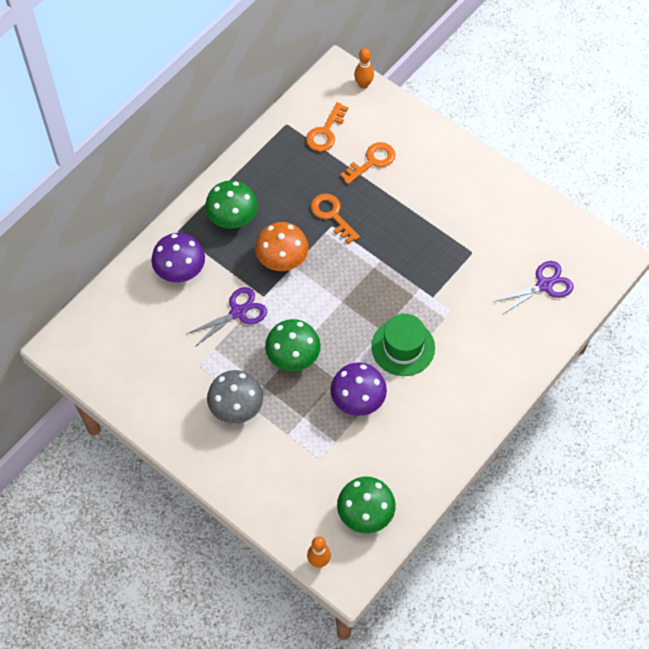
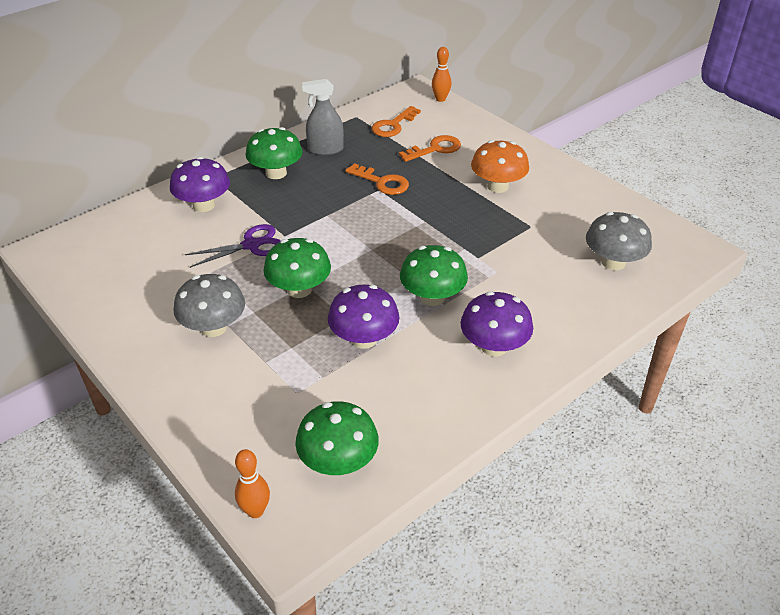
camera: 10 degrees right, 20 degrees down
(269, 177) = (325, 149): none -> grey spray bottle
(282, 259) = (316, 209): orange mushroom -> orange mushroom (497, 186)
(332, 215) = (382, 182): orange key -> orange key turned 150 degrees clockwise
(403, 347) = (432, 297): green hat -> green mushroom
(459, 391) = (494, 346): none -> purple mushroom
(544, 285) = (613, 262): purple scissors -> grey mushroom

